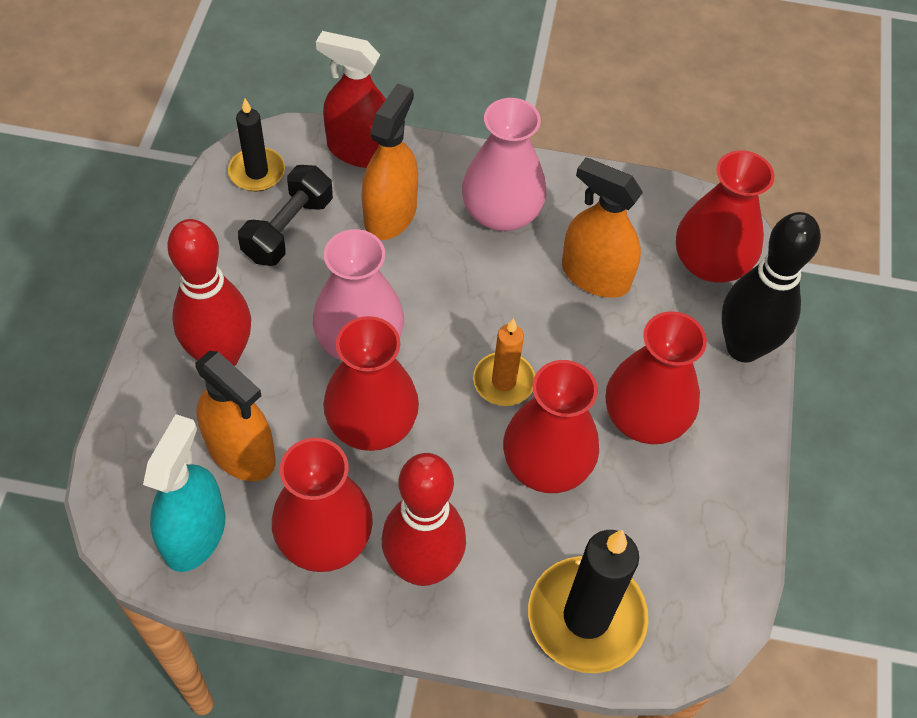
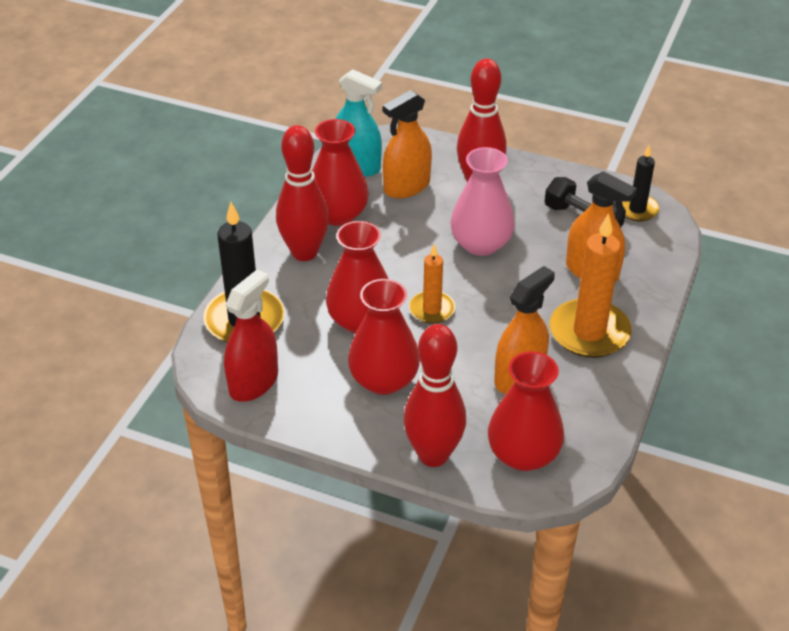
camera: 105 degrees right, 15 degrees down
(360, 150) = (657, 263): red spray bottle -> red spray bottle (253, 382)
(372, 423) = (413, 242): red vase -> none
(501, 212) = (589, 332): pink vase -> orange candle
(743, 347) = (433, 455): black bowling pin -> red bowling pin

